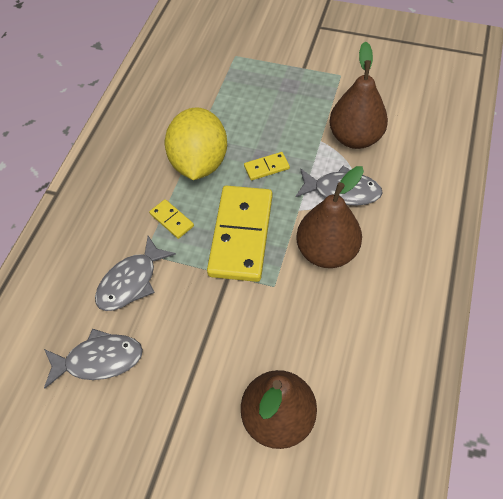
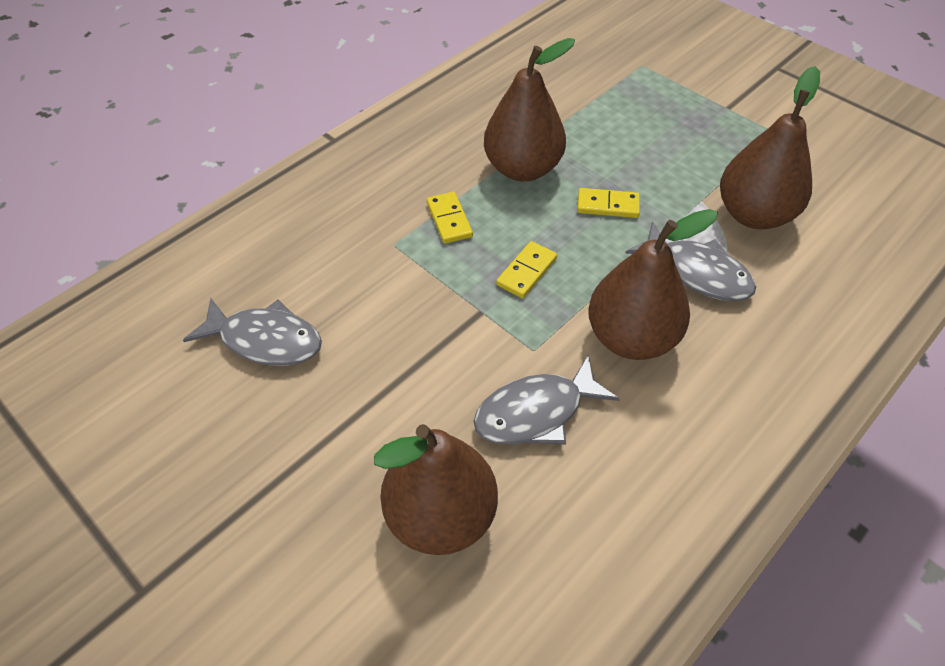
camera: 25 degrees right, 5 degrees down
(131, 281) = (357, 269): grey fish -> grey fish (536, 412)
(199, 163) = (523, 168): yellow lemon -> brown pear
(241, 235) = (526, 271): yellow domino -> yellow domino, size x0.43

